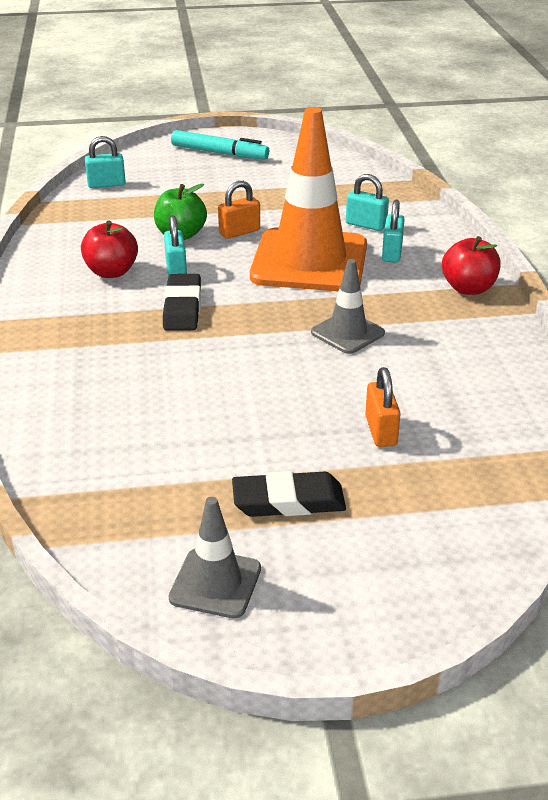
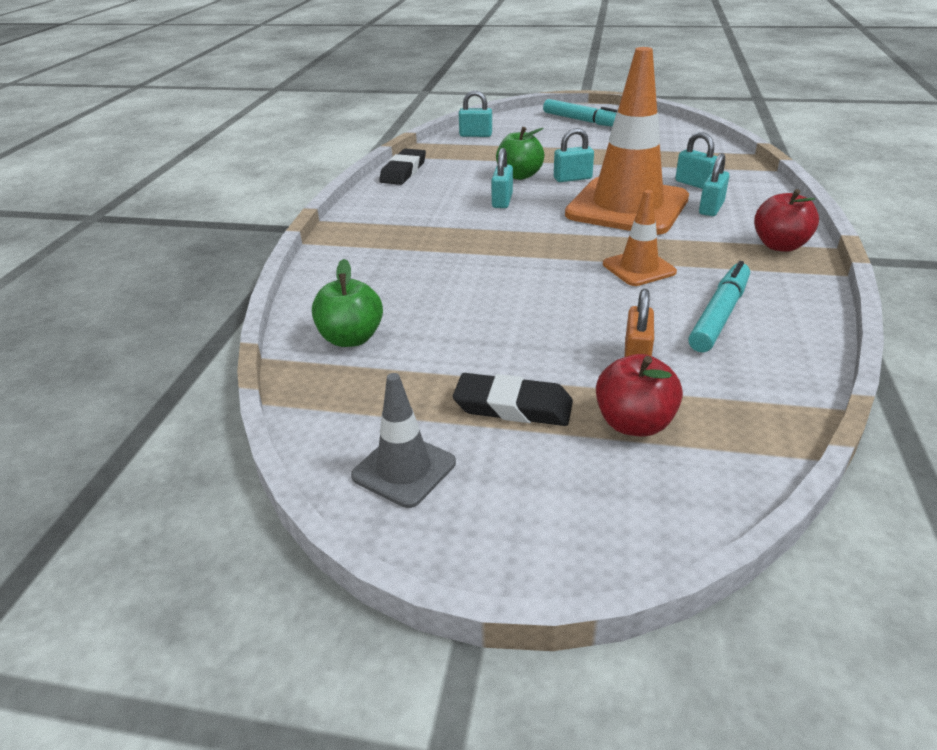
camera: 20 degrees right, 0 degrees up
(93, 459) = (351, 338): none -> green apple
(111, 272) = (446, 196): red apple -> red apple (634, 423)
(182, 307) = (493, 229): black eraser -> black eraser (403, 171)
(239, 232) = (572, 178): orange padlock -> turquoise padlock
(347, 333) = (639, 268): grey traffic cone -> orange traffic cone
(438, 373) = (719, 315): none -> turquoise marker

